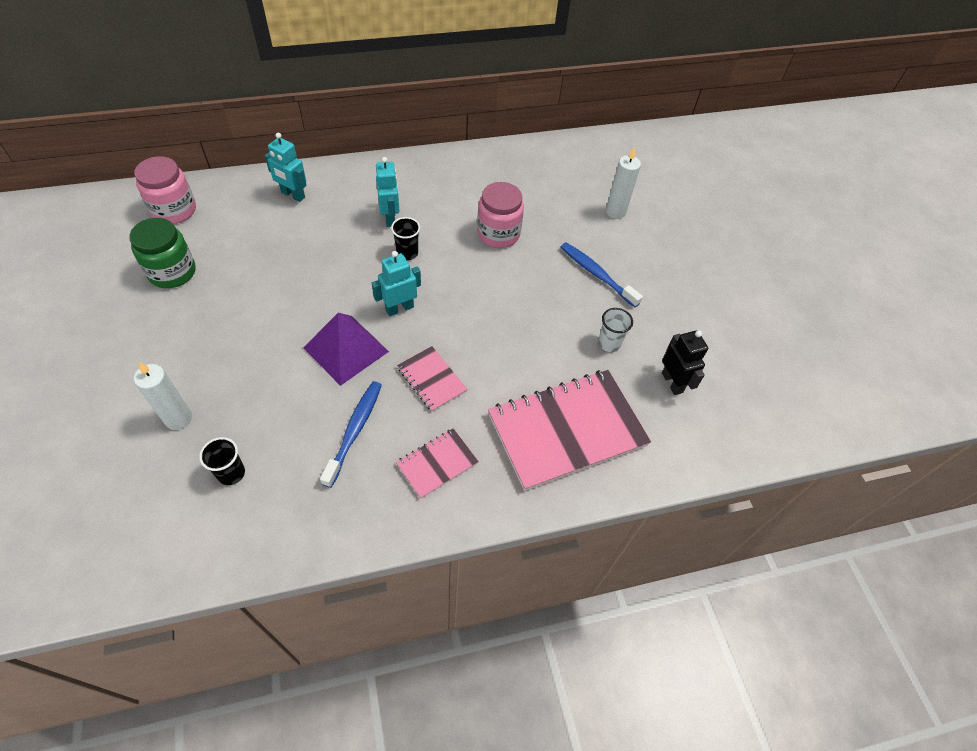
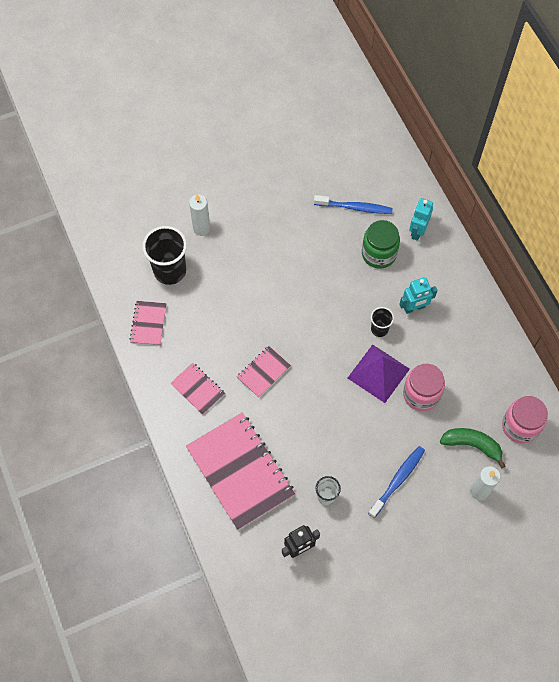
camera: 85 degrees right, 10 degrees up
(172, 272) = (317, 180): green jar -> green jar (379, 254)
(174, 210) = (376, 159): pink jar -> pink jar (520, 426)
(231, 473) = (170, 271): black cup -> black cup, size x1.91
(311, 517) = (148, 324): none -> pink notebook
(346, 349) = (276, 310): purple pyramid -> purple pyramid (378, 373)
(354, 431) = (212, 332): blue toothbrush -> blue toothbrush (355, 208)
(399, 308) = (322, 336): turquoise robot -> none
(564, 206) = (472, 445): none -> green banana

